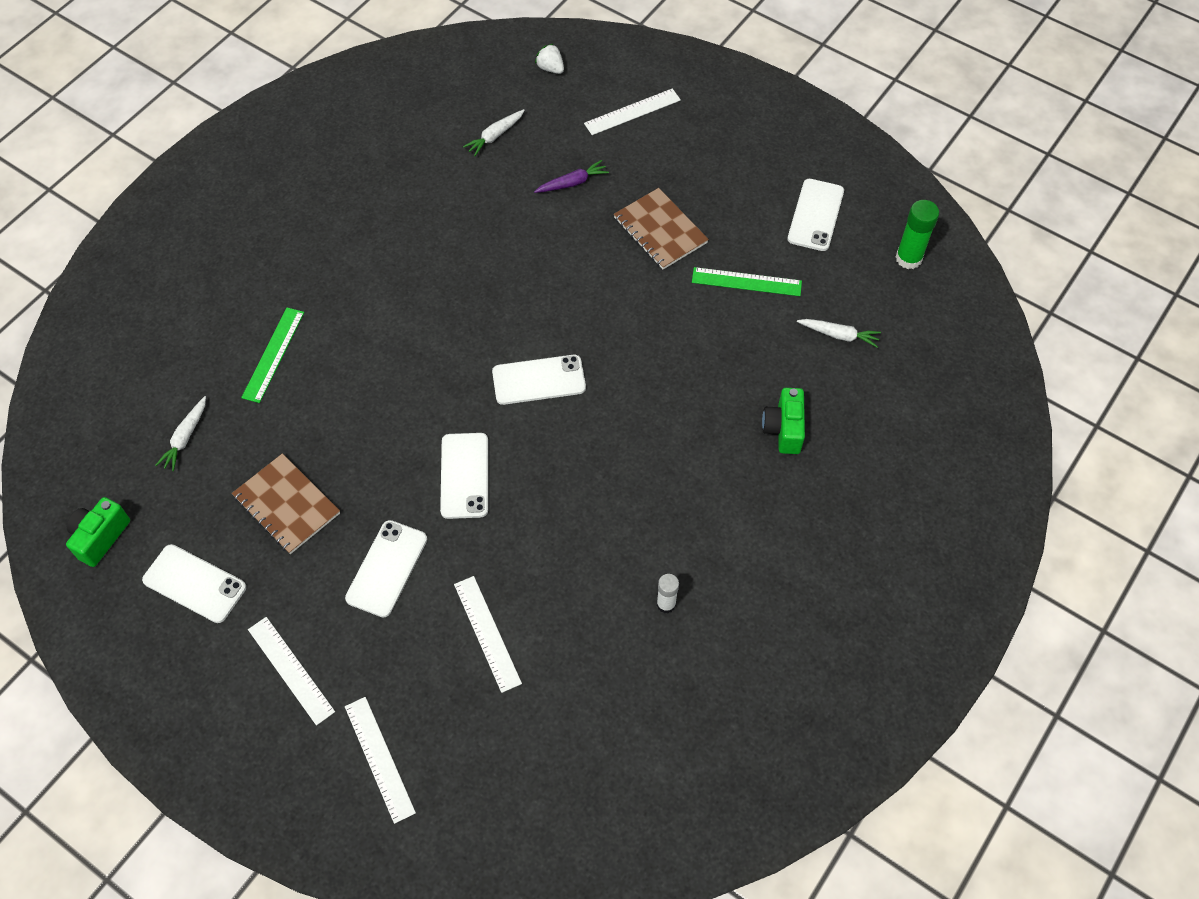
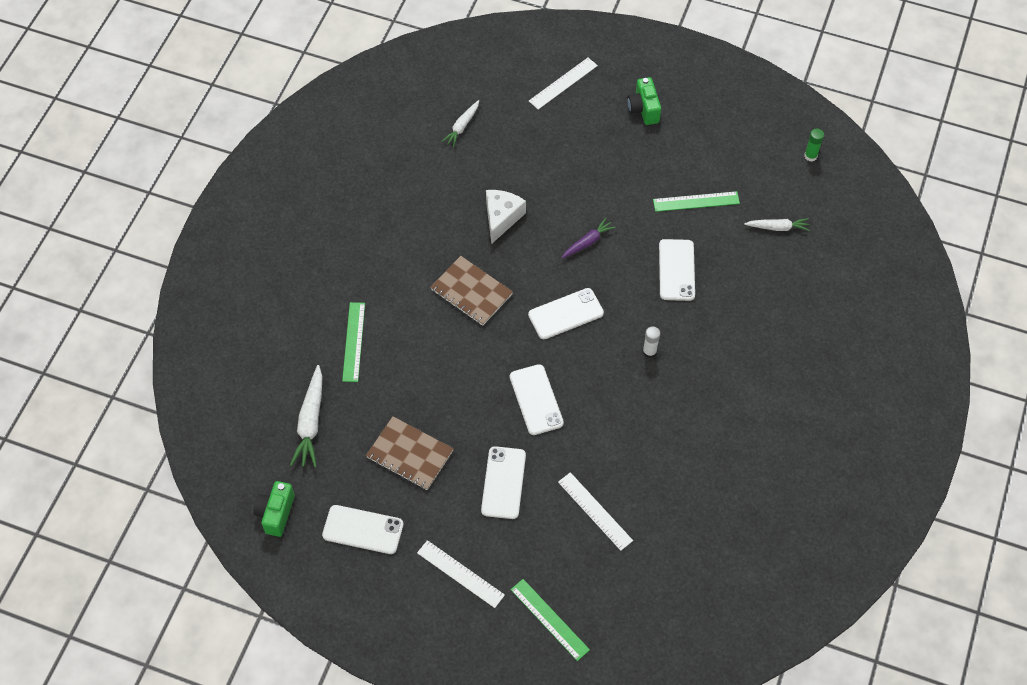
camera: 15 degrees left, 0 degrees up
(185, 437) = (310, 422): white carrot -> white carrot, size x1.61
(379, 759) = (549, 619): white ruler -> green ruler
(503, 250) = (501, 218): none -> white cheese
(550, 68) = (486, 60): white strawberry -> none
(572, 183) = (536, 152): purple carrot -> purple carrot (587, 242)
(660, 230) = (617, 175): brown notebook -> brown notebook (471, 292)
(666, 604) = (717, 458): white glue stick -> white glue stick (649, 352)
(783, 429) = (760, 308): green camera -> green camera (643, 109)
(816, 215) = (731, 137): white phone -> white phone (676, 270)
(908, 258) = (810, 156): green glue stick -> green glue stick, size x0.63

